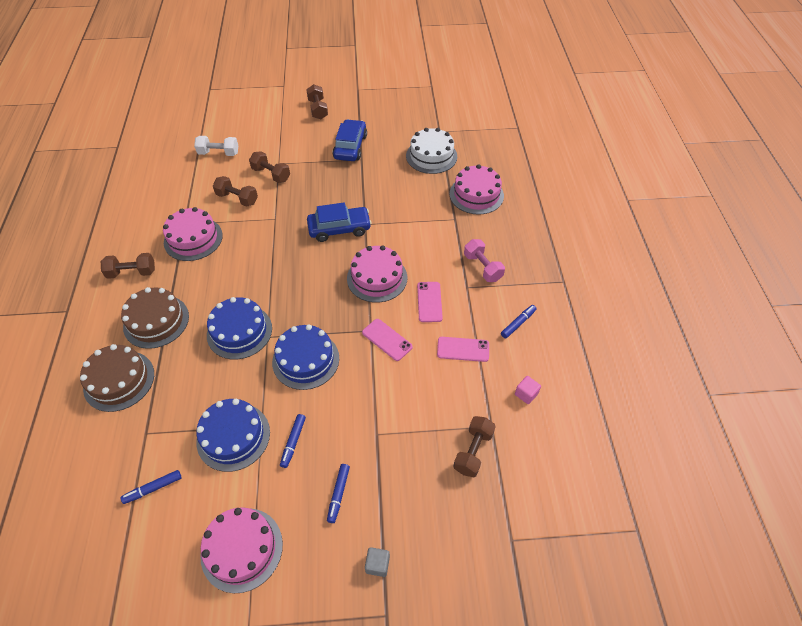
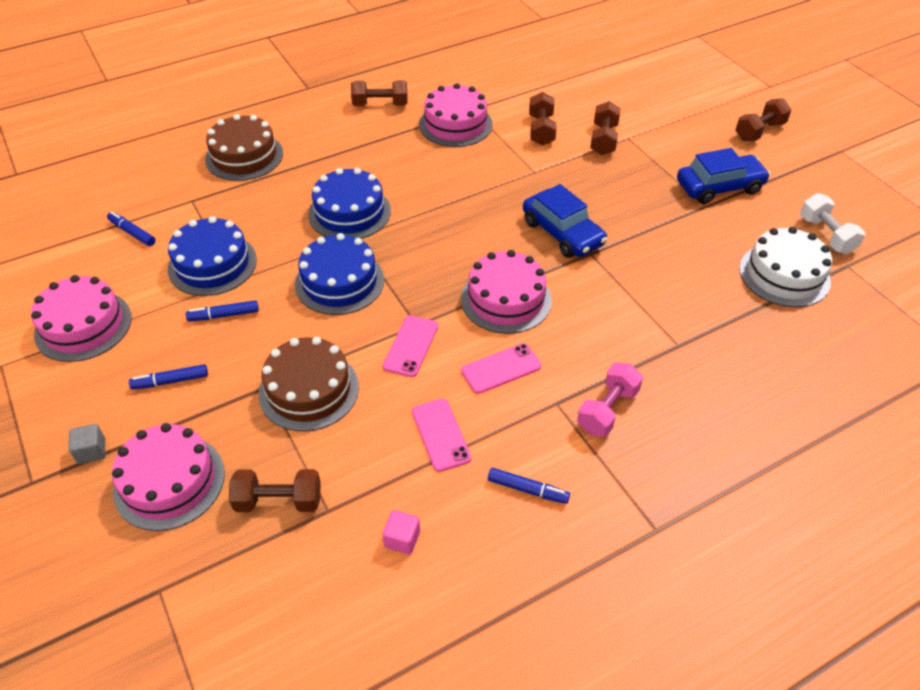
camera: 65 degrees right, 5 degrees down
(132, 272) = (380, 105): brown dumbbell -> brown dumbbell turned 60 degrees counterclockwise
(156, 321) = (328, 148): brown cake -> brown cake (309, 390)
(219, 153) = (600, 87): white dumbbell -> white dumbbell (826, 235)
(476, 195) = (752, 354): pink cake -> pink cake (169, 481)

